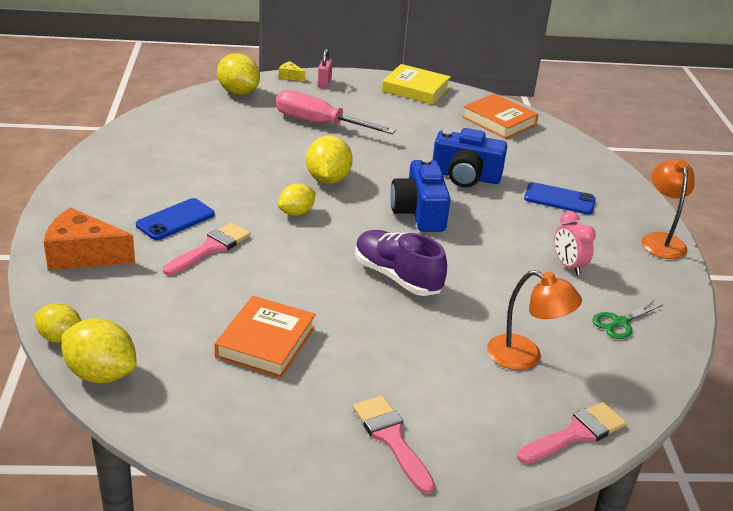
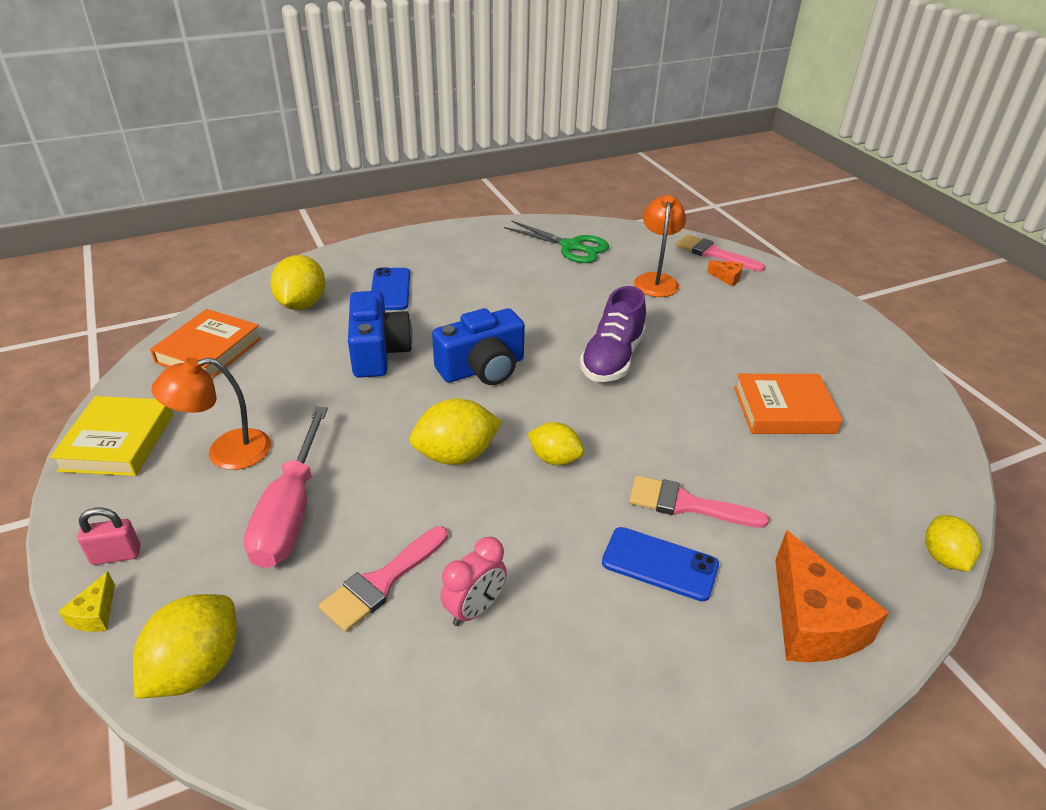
camera: 110 degrees left, 5 degrees up
(101, 374) = (942, 499): yellow lemon -> yellow lemon (302, 304)
(391, 438) = (807, 320): pink brush -> pink brush (381, 582)
(511, 417) = (727, 278): none -> orange cheese
(568, 266) = (510, 274): pink clock -> pink clock (475, 609)
(620, 322) = (571, 247): green scissors -> green scissors, size x1.58
(661, 240) = (430, 236): orange lamp -> orange lamp (226, 453)

